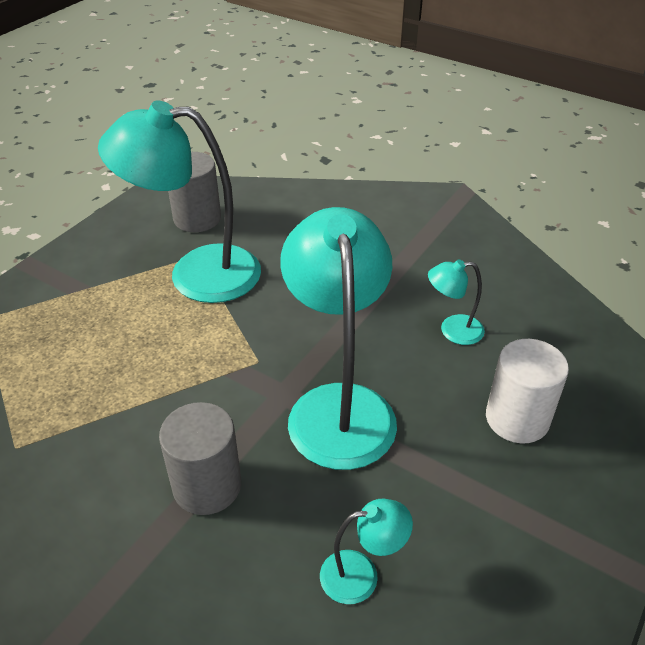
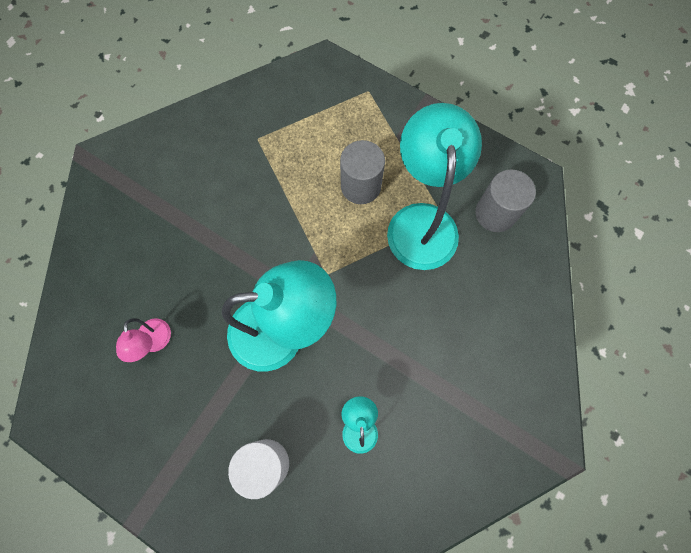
camera: 90 degrees right, 30 degrees up
(207, 486) = (222, 250): grey cylinder -> grey cylinder (360, 186)
(361, 575) = (154, 343): turquoise lamp -> pink lamp

